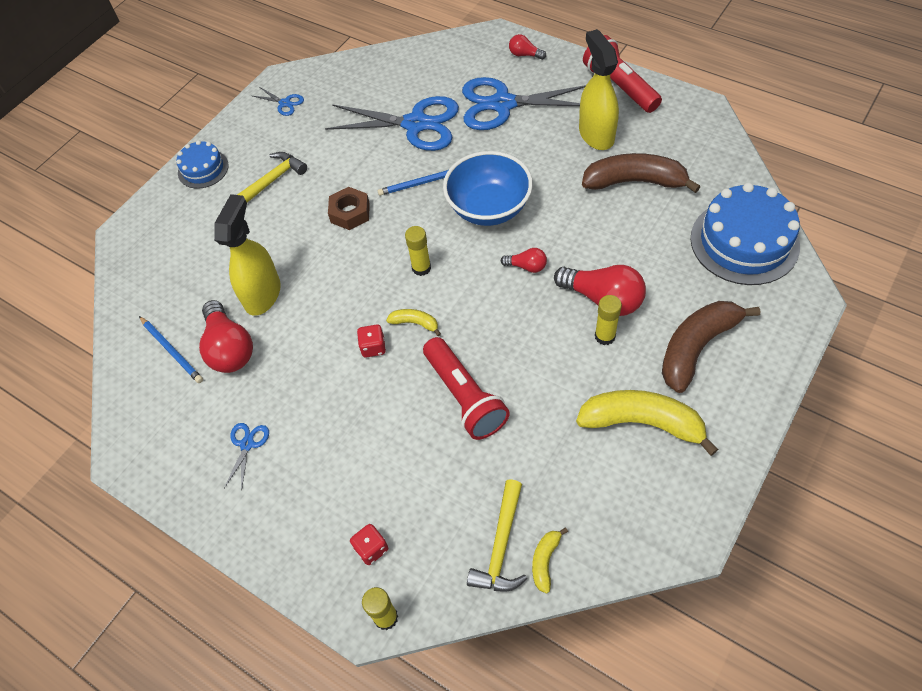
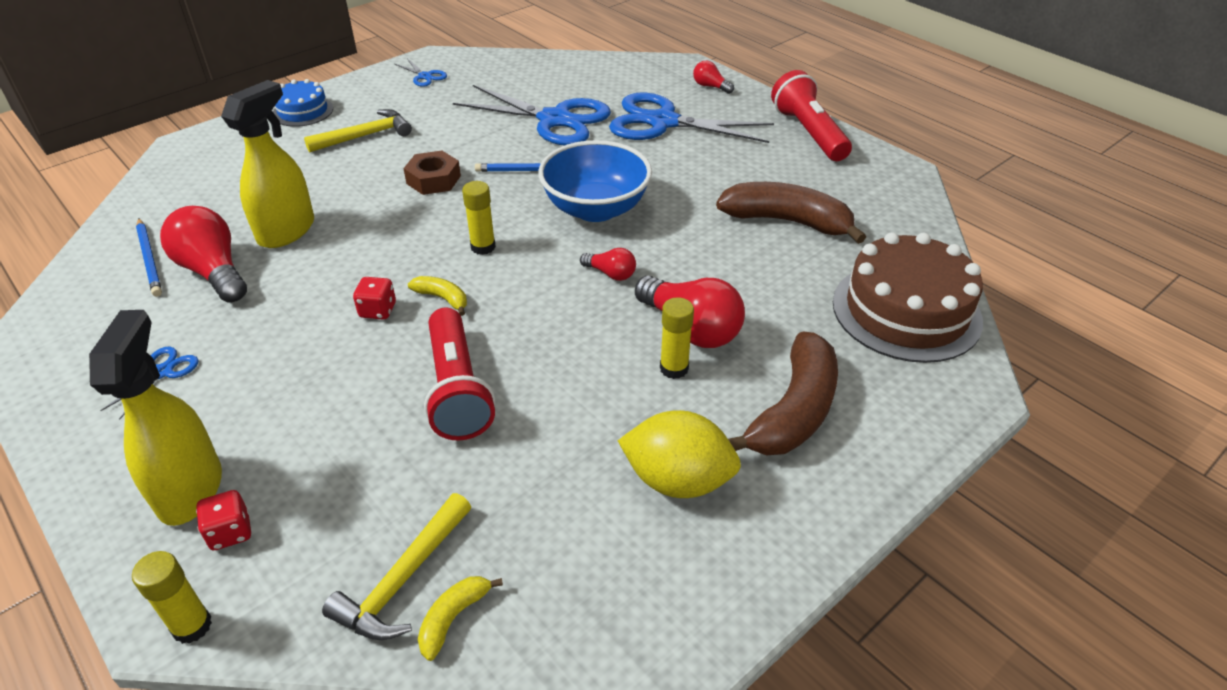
camera: 10 degrees right, 15 degrees down
(229, 348) = (213, 272): red light bulb -> red light bulb turned 150 degrees clockwise
(596, 134) = (759, 169): yellow spray bottle -> yellow spray bottle (191, 489)
(642, 423) = (677, 480): yellow banana -> yellow lemon
(696, 347) = (793, 411): brown banana -> brown banana turned 150 degrees clockwise
(744, 242) = (906, 311): blue cake -> brown cake

